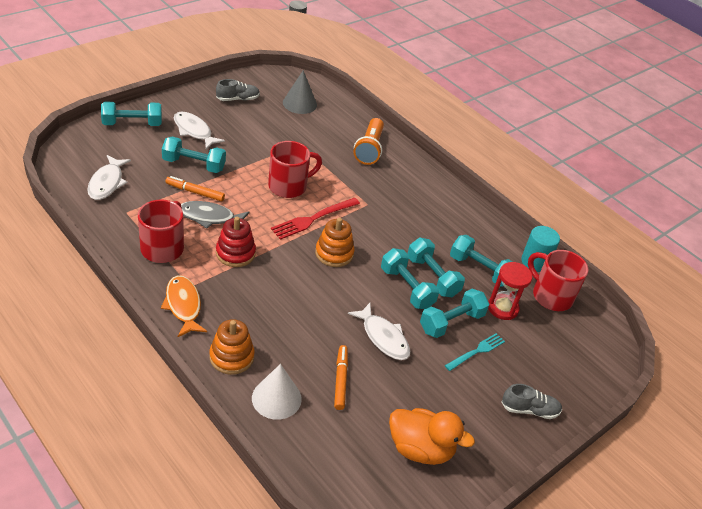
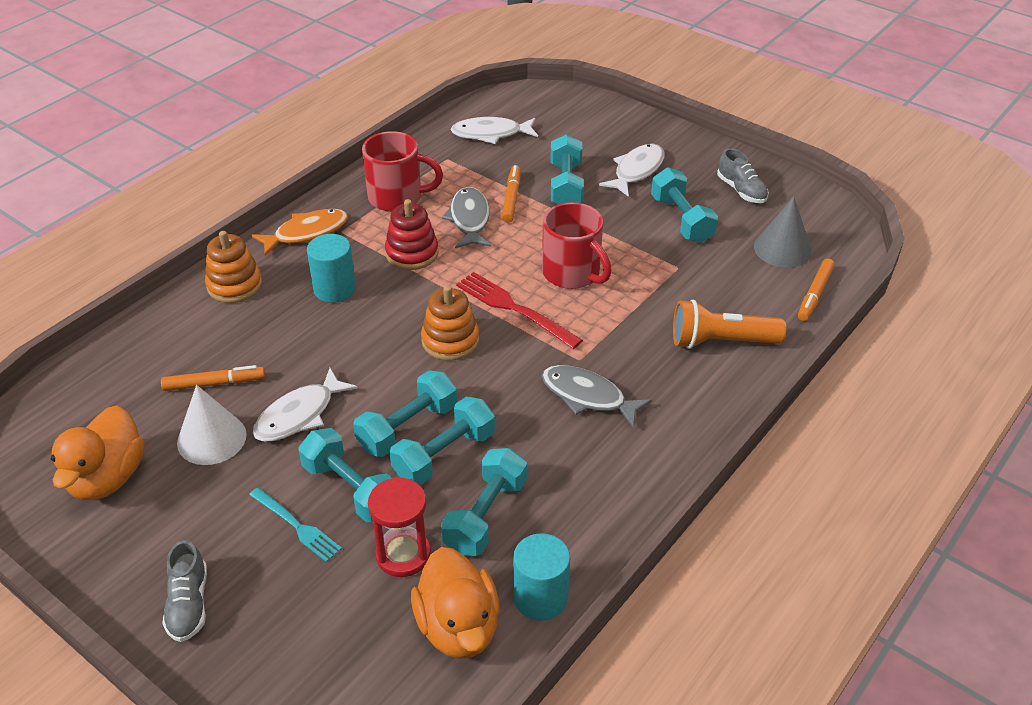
camera: 85 degrees right, 0 degrees up
(132, 124) = (615, 123): turquoise dumbbell -> turquoise dumbbell (681, 220)
(259, 300) = (334, 289): none -> turquoise cylinder
(276, 398) = (176, 333): white cone -> white cone (211, 438)
(342, 106) = (814, 294): none -> orange marker
(399, 209) = (588, 396): none -> grey fish
(551, 296) = (458, 627): red mug -> orange duck

